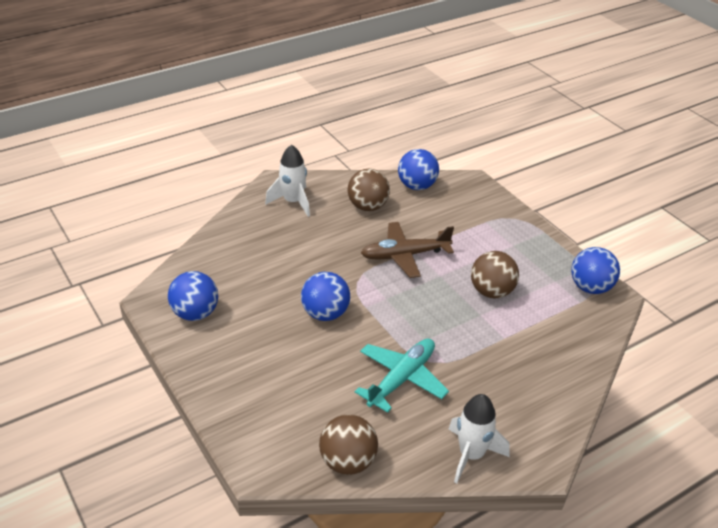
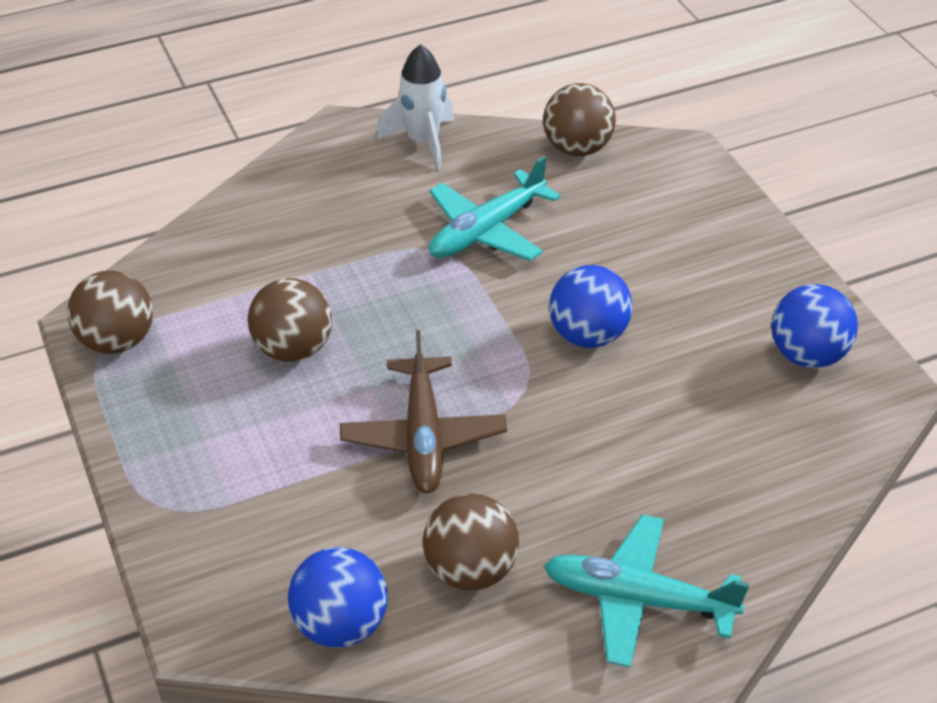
camera: 170 degrees left, 5 degrees up
(293, 202) = (638, 600): white rocket -> turquoise plane
(405, 255) = (423, 436): brown plane -> brown plane turned 90 degrees clockwise
(590, 287) = (117, 341): blue ball -> brown ball

